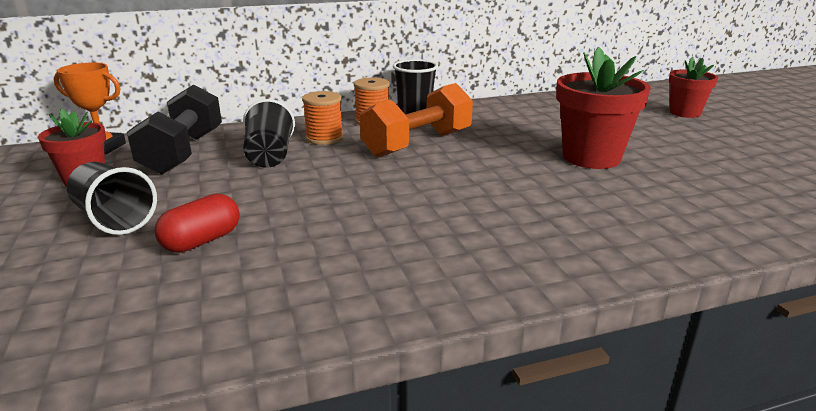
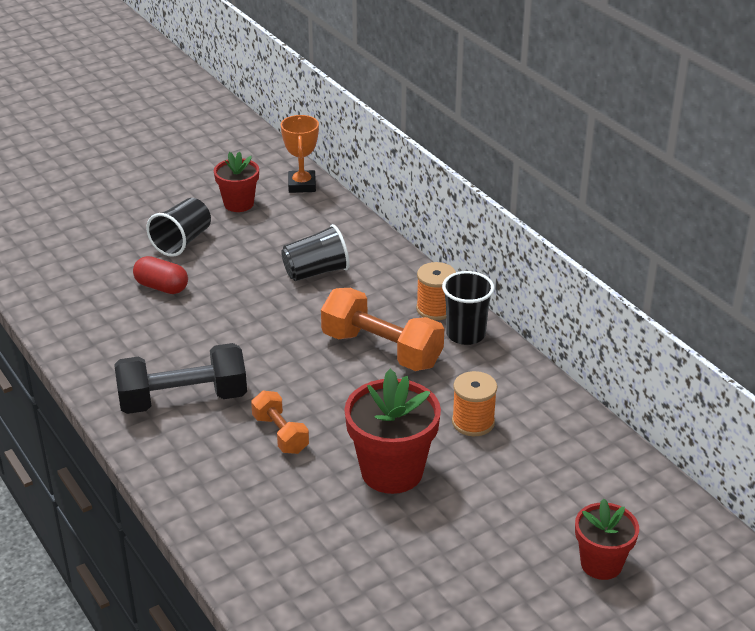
camera: 75 degrees right, 10 degrees up
(183, 152) = (307, 226): black dumbbell -> black dumbbell (183, 400)
(324, 138) = (372, 290): orange spool -> orange spool (473, 422)
(532, 196) = (280, 434): none -> orange dumbbell

